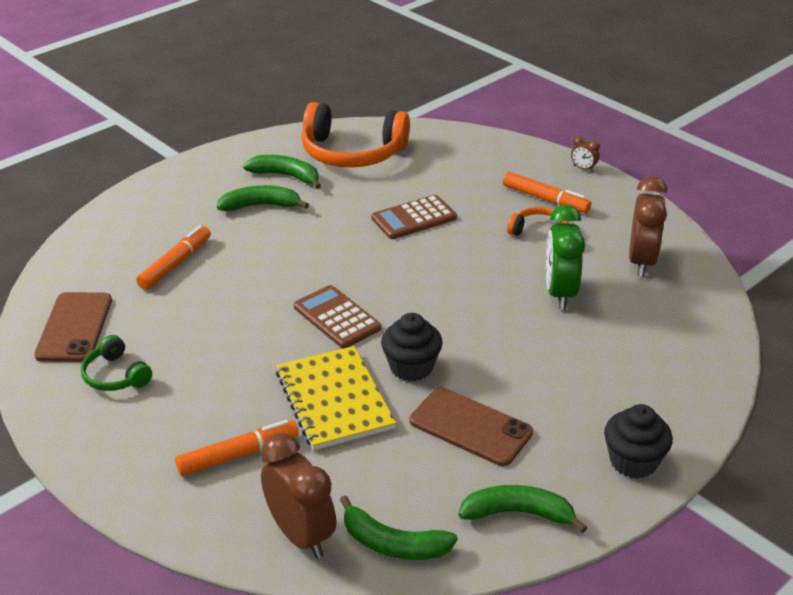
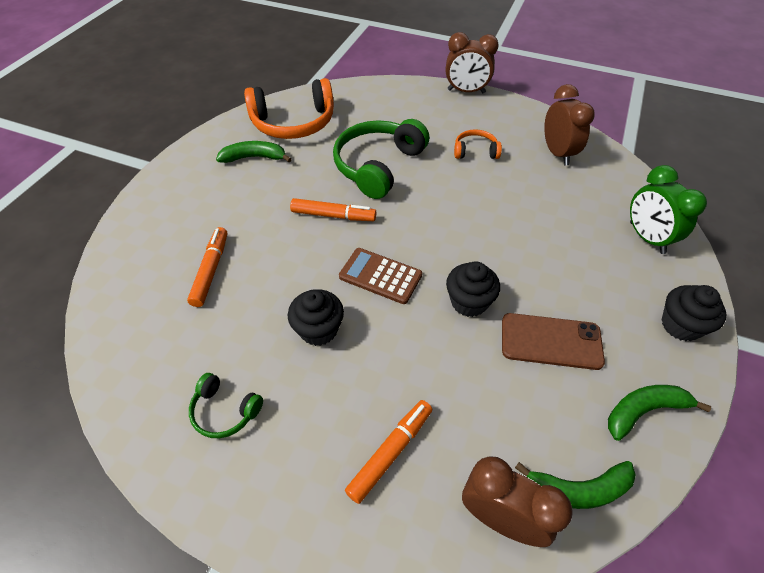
camera: 25 degrees left, 15 degrees up
(74, 327) = (153, 372): brown phone -> none
(242, 342) = (318, 329): none -> black cupcake
(261, 206) = (250, 191): green banana -> none
(334, 400) = (432, 358): yellow notebook -> none
(414, 218) = (378, 166): brown calculator -> green headphones
(545, 199) = (458, 122): orange marker -> orange marker (333, 215)
(560, 293) = (524, 196): green clock -> green clock (646, 238)
(583, 168) = (466, 91): brown clock -> brown clock, size x2.23

